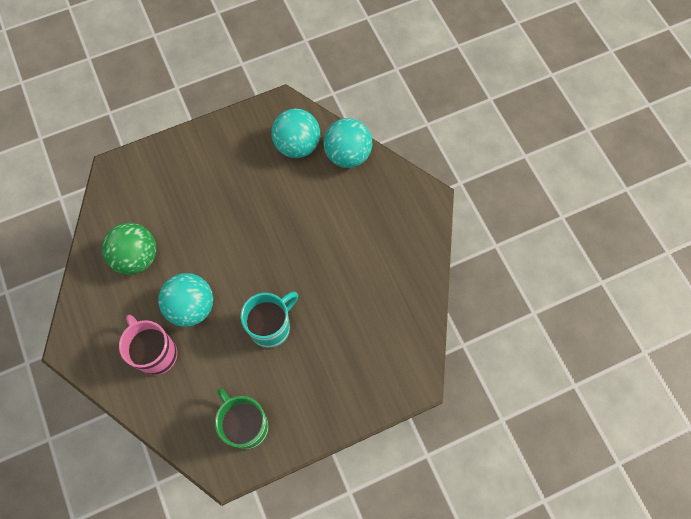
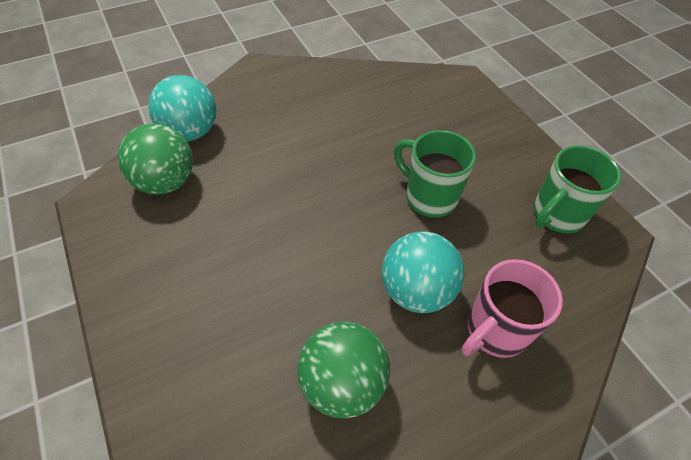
camera: 95 degrees left, 15 degrees down
(271, 327) = (429, 197): turquoise mug -> green mug
(297, 145) = (166, 182): turquoise ball -> green ball

